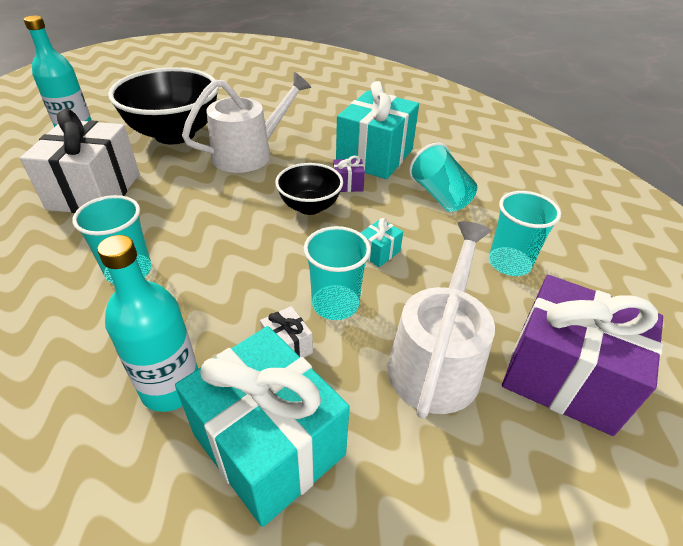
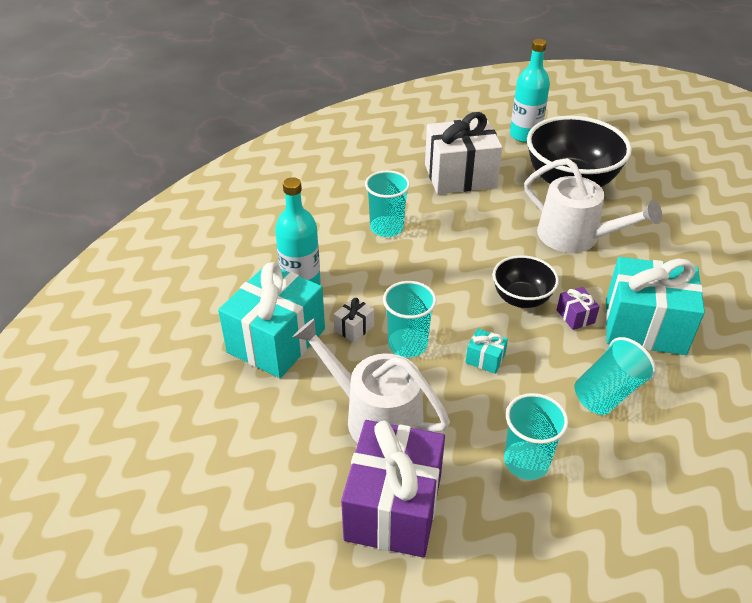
camera: 75 degrees right, 0 degrees up
(436, 361) = (375, 417): white watering can -> white watering can turned 150 degrees counterclockwise

